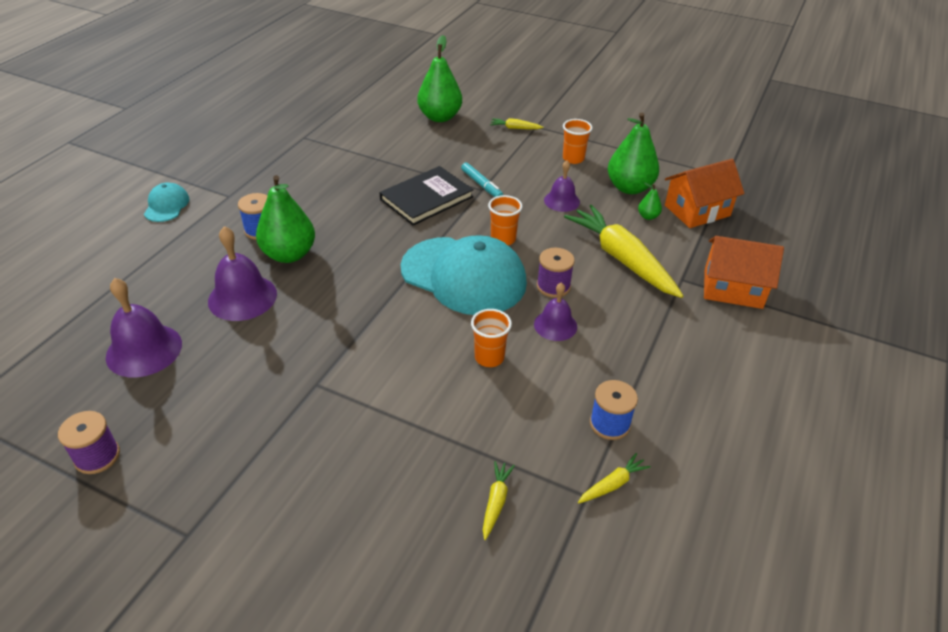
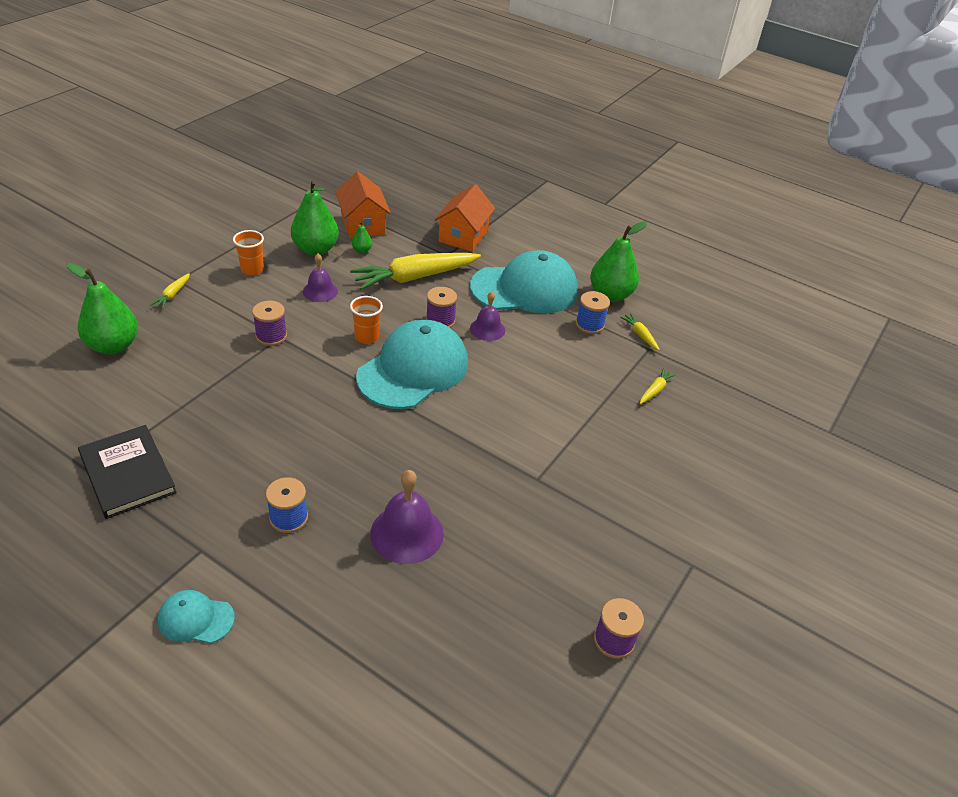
camera: 85 degrees left, 0 degrees up
(144, 350) = (474, 616): purple bell -> none
(289, 254) = (343, 493): green pear -> green pear (610, 295)
(426, 198) = (279, 377): black book -> black book (127, 473)
(481, 185) = (271, 336): turquoise marker -> purple spool
(489, 357) = (518, 371): orange cup -> none
(496, 502) = (655, 390): yellow carrot -> yellow carrot turned 105 degrees clockwise
(653, 353) = (524, 289): none -> turquoise cap

